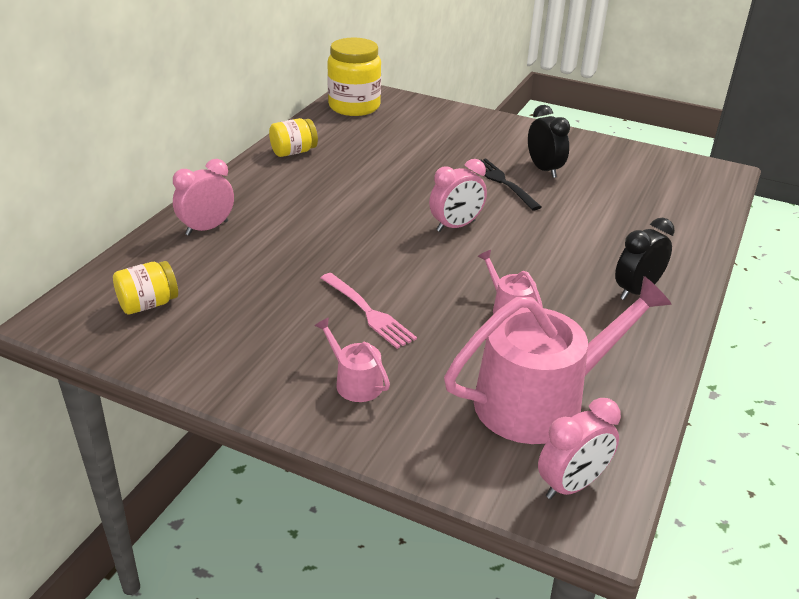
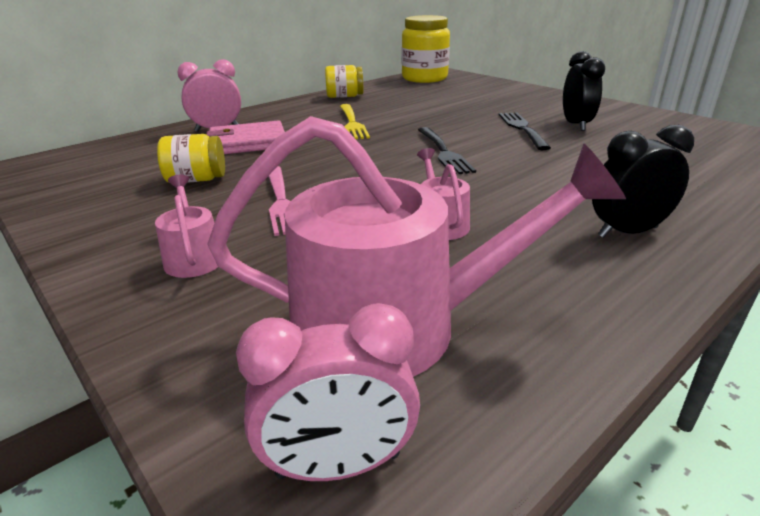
camera: 25 degrees right, 5 degrees down
(148, 304) = (102, 167): yellow jar -> yellow jar (196, 180)
(262, 244) = (248, 143): none -> pink wallet
(340, 197) = (352, 123): none -> yellow fork
(456, 226) = (443, 152): pink clock -> black fork

